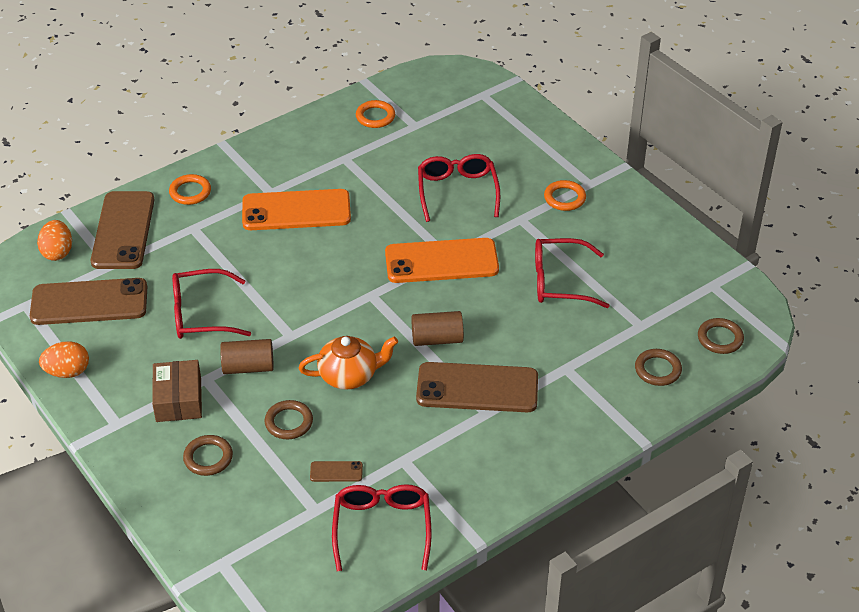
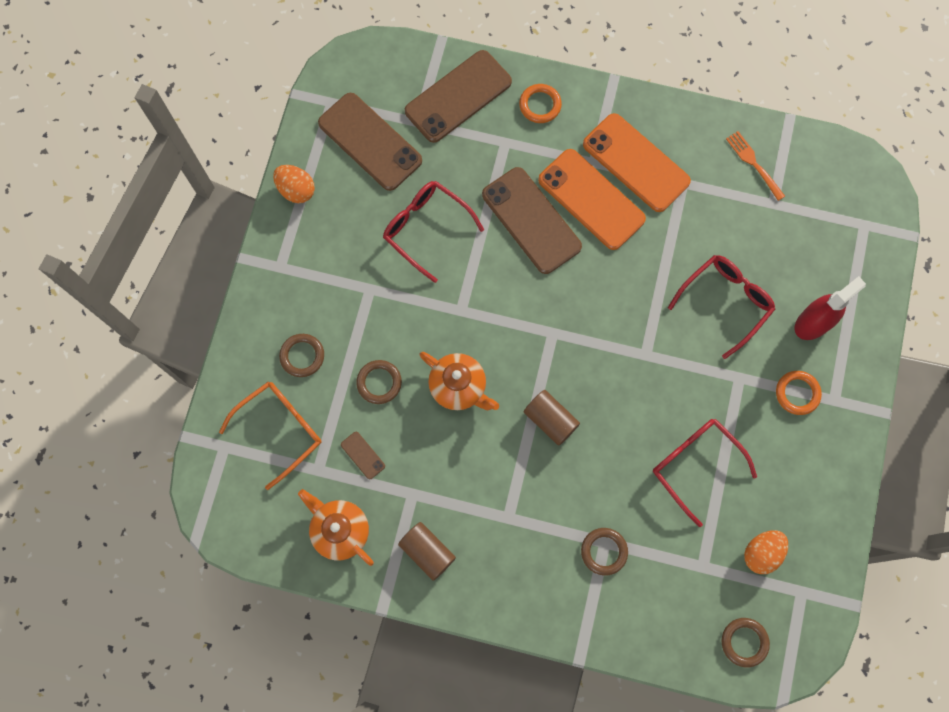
camera: 50 degrees right, 30 degrees up
(57, 252) = (397, 73): orange egg -> orange egg (761, 553)
(178, 400) = (335, 288): brown box -> none
(248, 367) = (405, 308): brown cylinder -> brown cylinder (427, 552)
(252, 513) = (280, 430): none -> orange glasses
(375, 117) = (754, 164): orange ring -> orange fork
(382, 528) = (340, 530): red glasses -> orange teapot
(441, 261) = (635, 355): orange phone -> orange phone (636, 163)
(477, 388) = (526, 491): brown phone -> brown phone (531, 220)
(523, 159) = (813, 322): none -> red spray bottle
(657, 370) = (665, 616): brown ring -> brown ring (604, 551)

